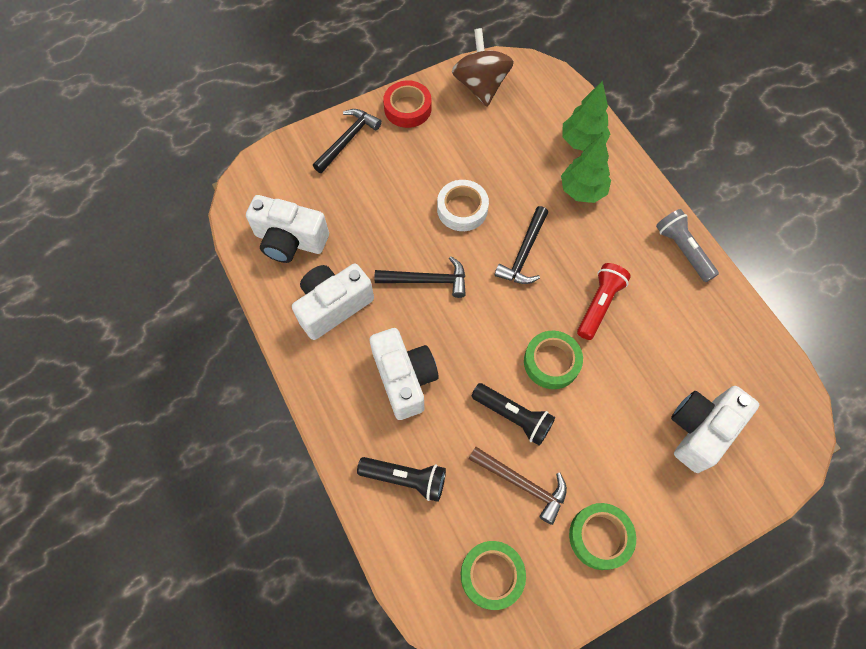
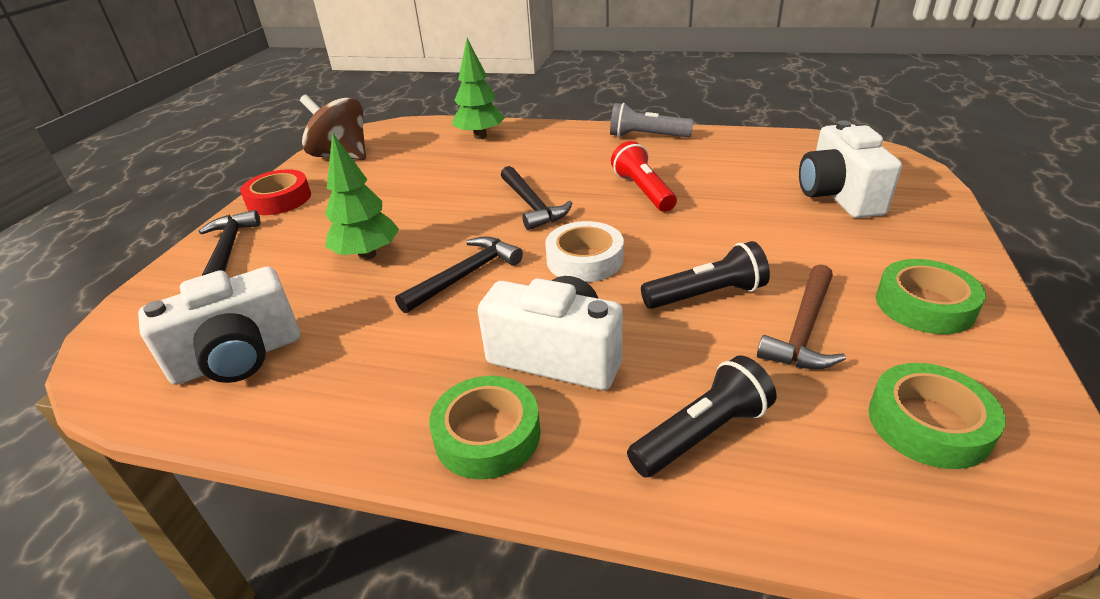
camera: 45 degrees left, 30 degrees down
(333, 306) = (378, 367): white camera -> none
(462, 209) = (430, 217): white tape -> white tape (584, 259)
(522, 483) = (804, 329): brown hammer -> brown hammer turned 135 degrees clockwise
(551, 362) = (670, 241): green tape -> green tape (487, 435)
(582, 191) = (522, 154): green tree -> green tree (367, 255)

